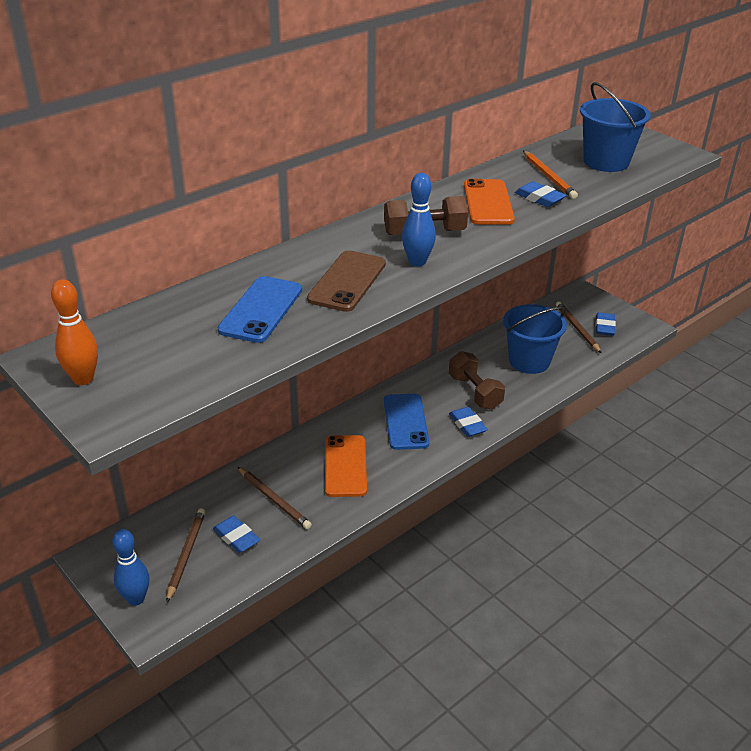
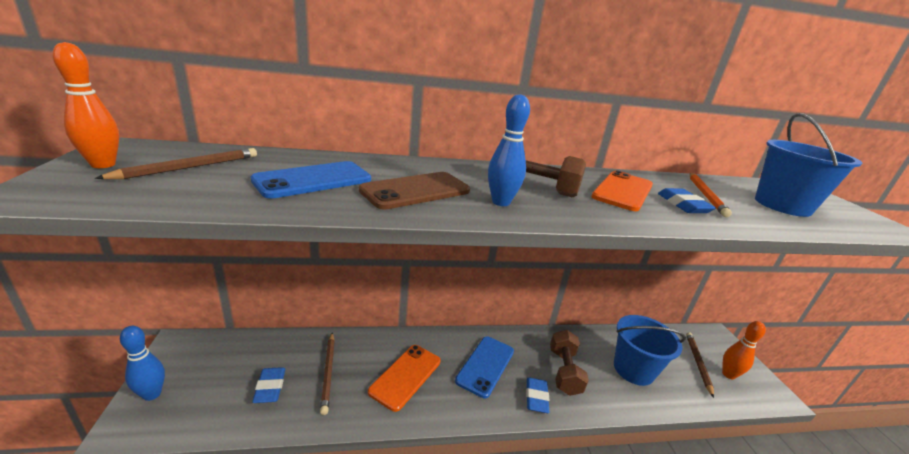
camera: 30 degrees right, 10 degrees down
(186, 555) = (224, 380): brown pencil -> brown pencil (189, 167)
(604, 327) = (728, 374): blue eraser -> orange bowling pin

